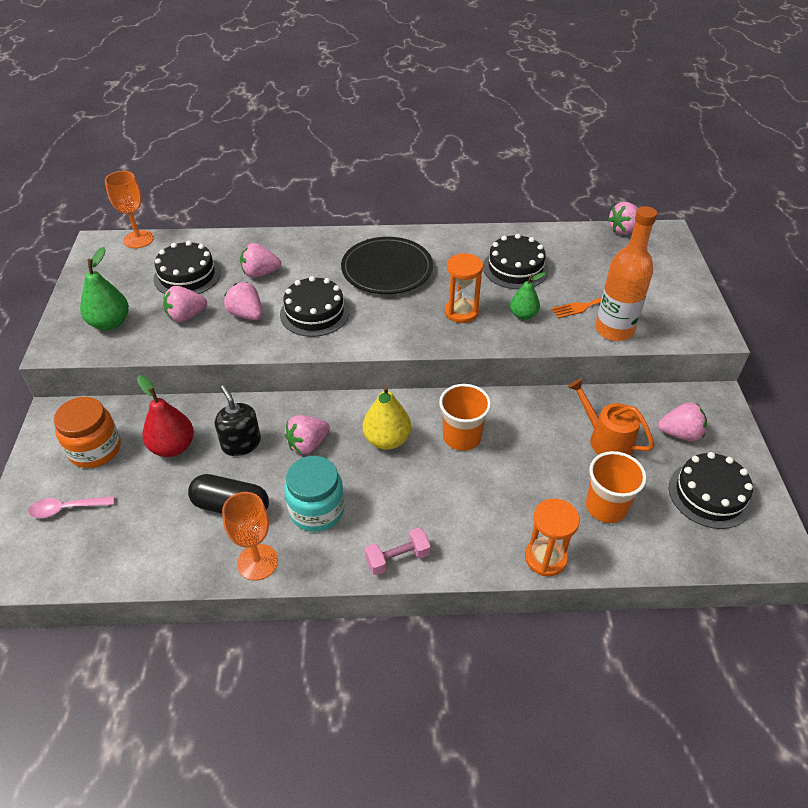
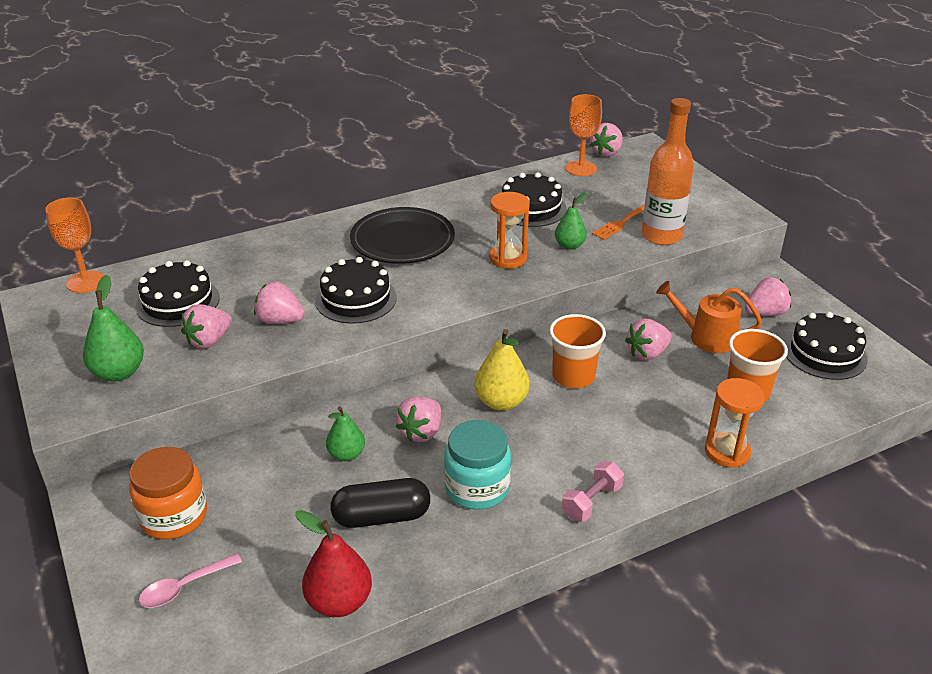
camera: 25 degrees left, 10 degrees down
(173, 447) = (269, 483): red pear -> red pear (339, 602)
(241, 443) = (346, 454): black soap dispenser -> green pear
(257, 562) = (451, 557): orange goblet -> orange goblet (581, 168)
(260, 273) = (264, 278): pink strawberry -> pink strawberry (647, 353)

